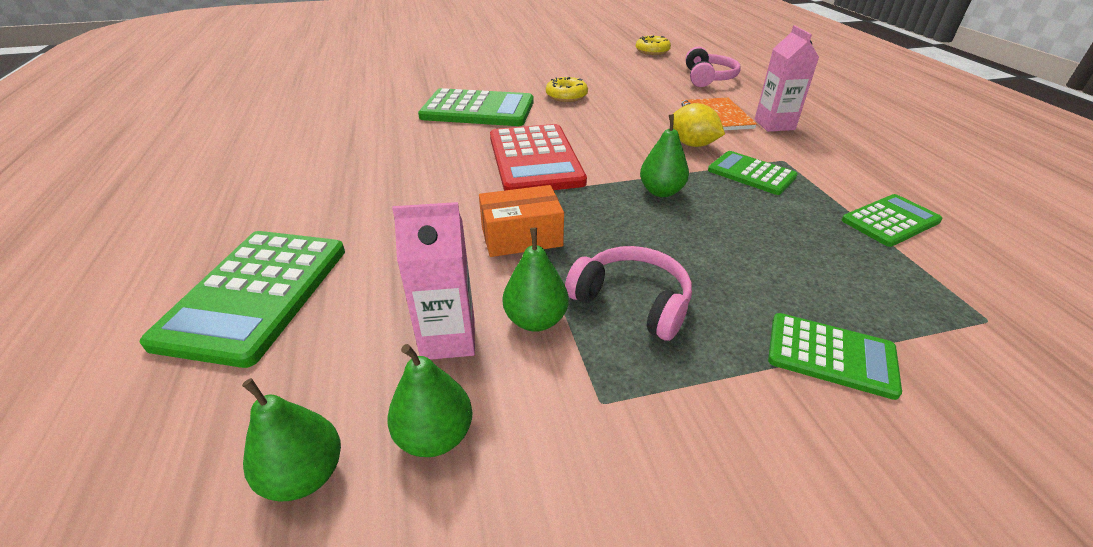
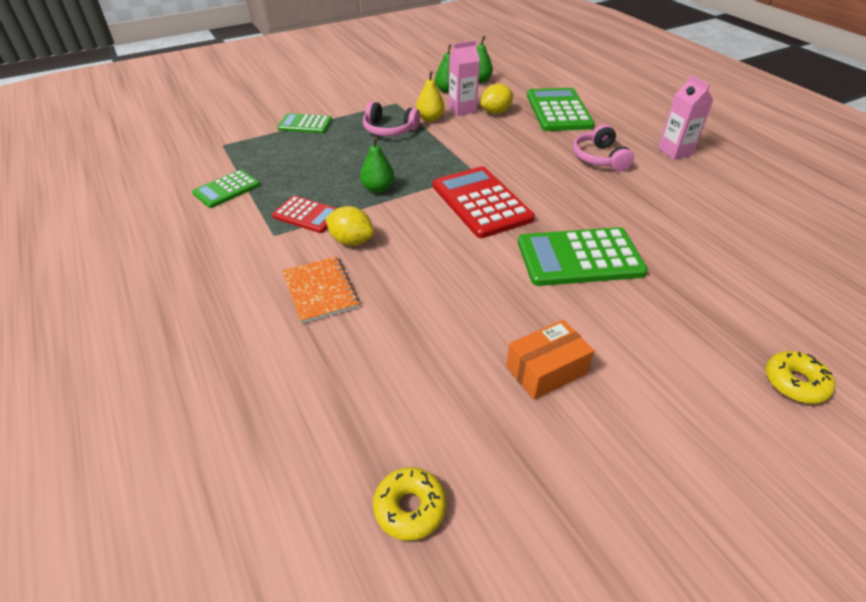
camera: 165 degrees right, 5 degrees up
(383, 314) = (496, 112): none -> yellow lemon
(521, 236) = (456, 148): orange box -> orange box (546, 370)
(536, 320) = (430, 119): green pear -> yellow pear
(566, 96) = (500, 302): yellow donut -> yellow donut (795, 383)
(708, 78) = (313, 395): pink headphones -> pink headphones (599, 158)
(751, 173) = (307, 215): green calculator -> red calculator
(774, 124) = (259, 287): pink carton -> pink carton (675, 152)

